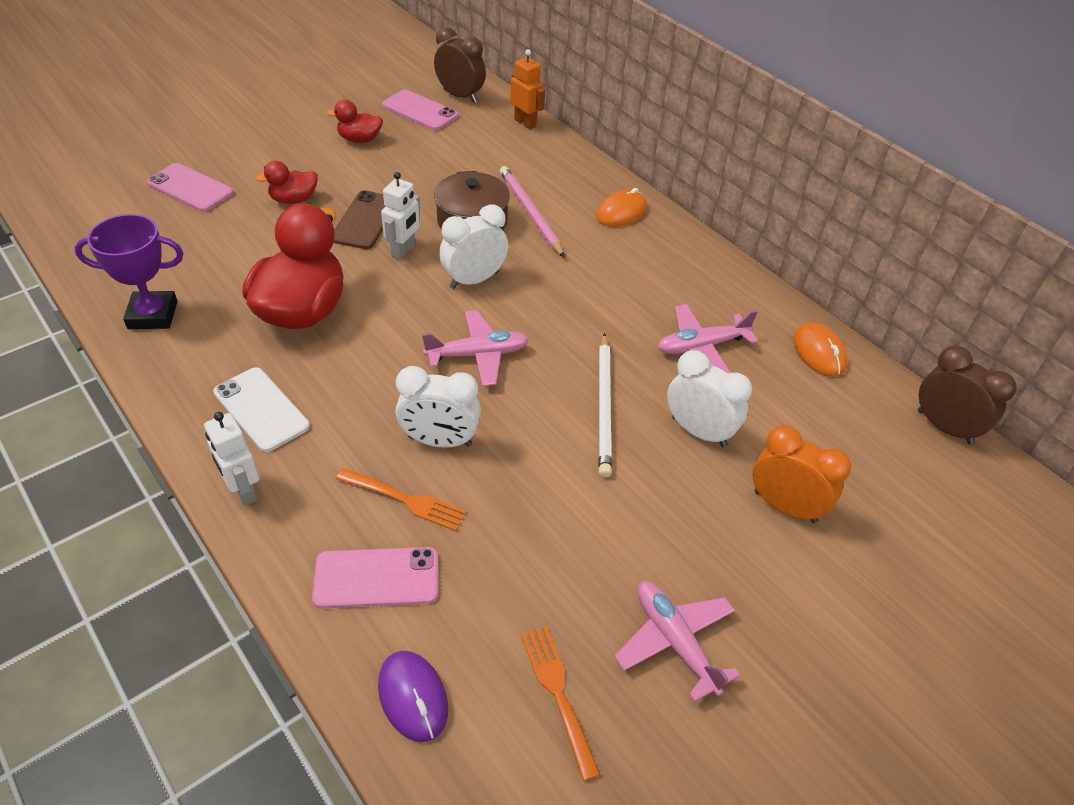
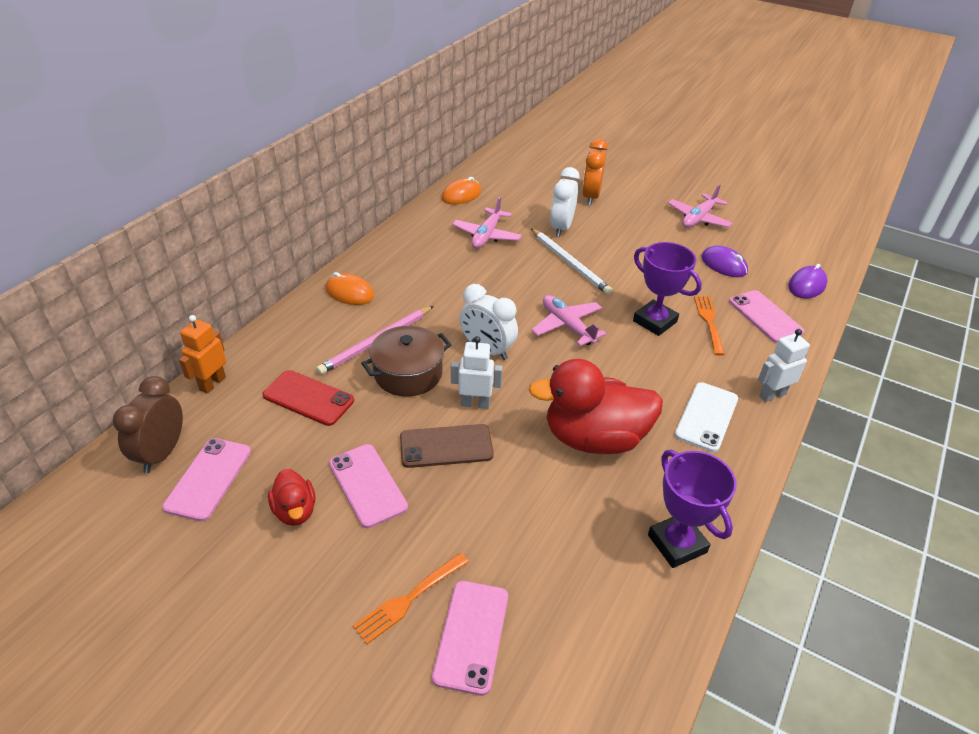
camera: 110 degrees left, 5 degrees down
(243, 490) = (772, 395): white robot -> white robot turned 150 degrees counterclockwise
(294, 200) = (442, 519): red duck -> none
(357, 173) = (367, 485): none -> pink phone
(440, 441) = (655, 321): white clock -> purple trophy
(476, 163) = (308, 398): none -> red phone
(523, 599) = (724, 265): none -> purple mouse
(558, 695) = (758, 244): orange fork -> orange fork (409, 598)
(604, 406) = (570, 263): white pencil -> white pencil turned 75 degrees clockwise
(701, 346) = (487, 235): pink plane -> pink plane turned 60 degrees clockwise
(944, 427) = (494, 157): brown clock -> none

